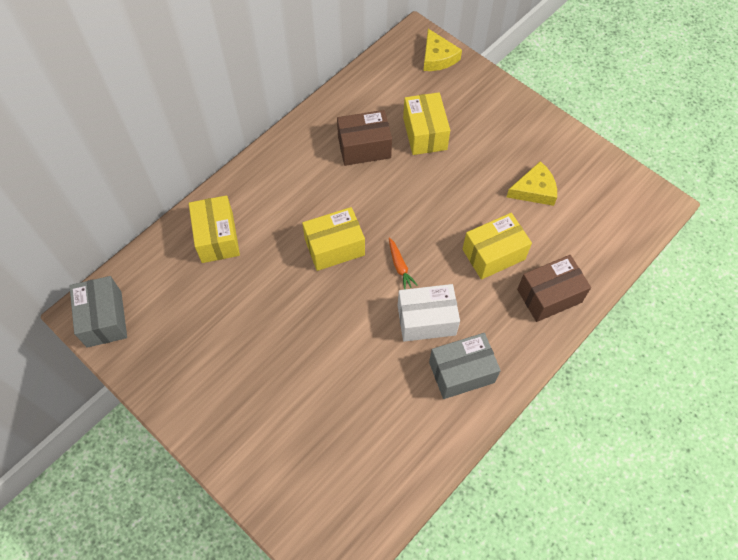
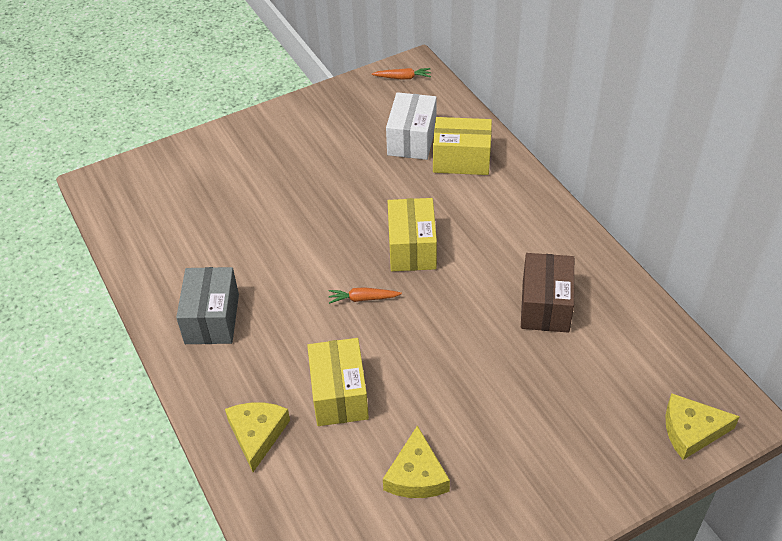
camera: 110 degrees right, 15 degrees down
(104, 319) = (403, 78): grey box -> orange carrot
(424, 133) = (551, 375): yellow box -> none
(426, 320) = (286, 305): white box -> white box (412, 139)
(549, 296) = (257, 434): brown box -> yellow cheese

